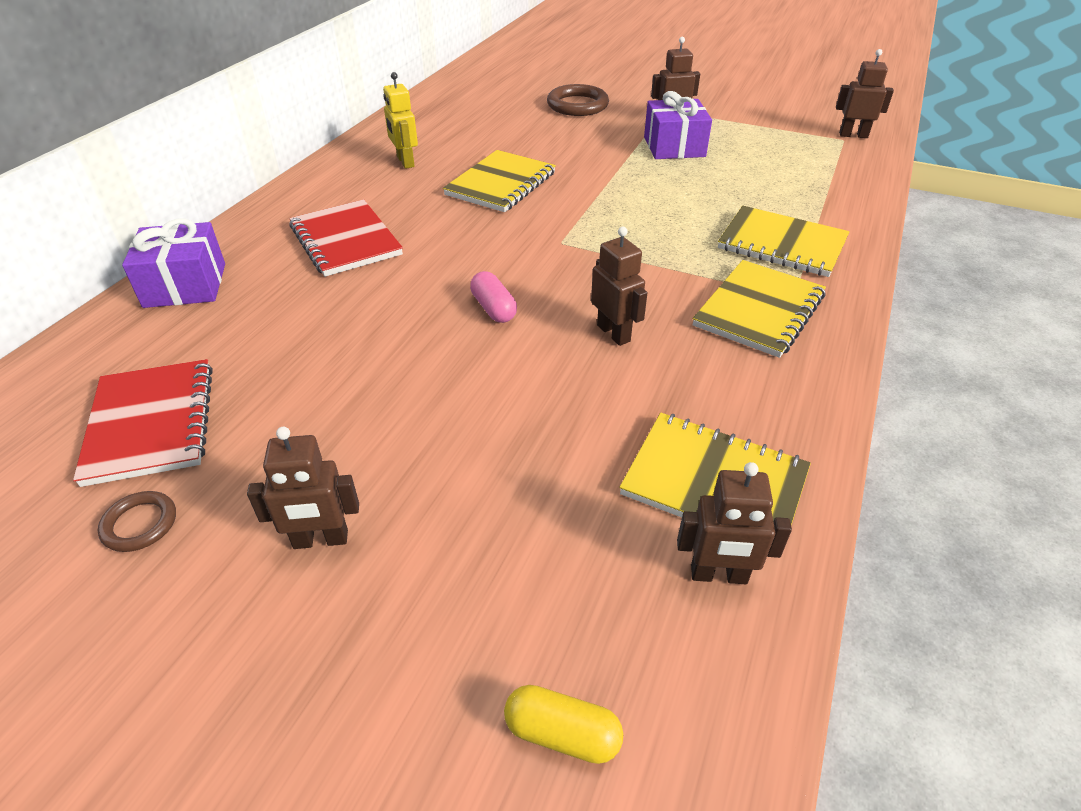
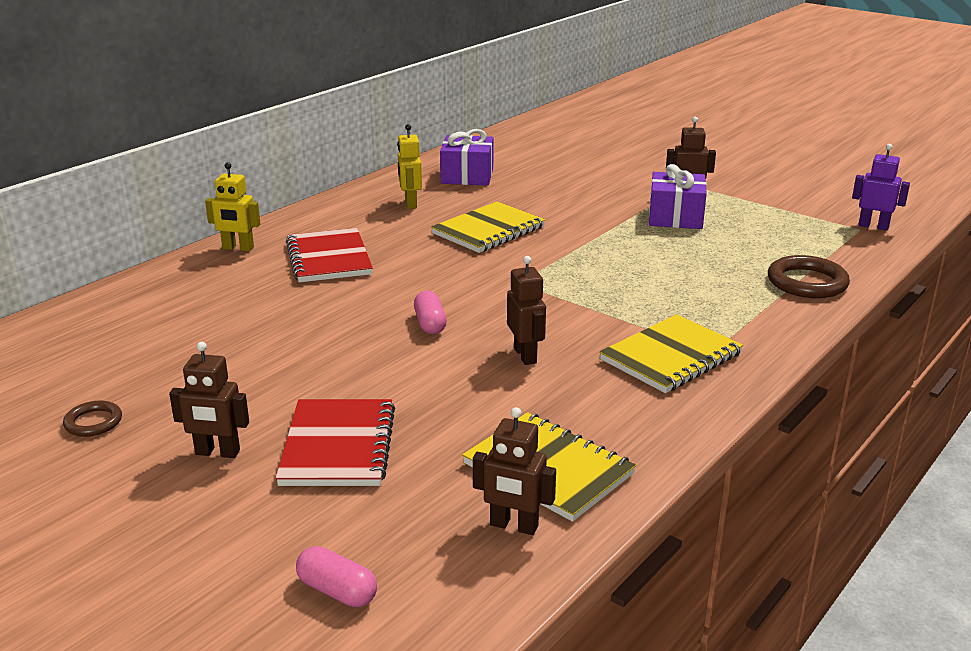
camera: 15 degrees right, 15 degrees down
(151, 423) = (124, 363): red notebook -> red notebook (338, 446)
(185, 285) = (185, 274): purple gift -> purple gift (467, 176)
(236, 241) = (238, 248): none -> yellow robot
(562, 733) = (337, 591): yellow capsule -> pink capsule
(577, 105) = (600, 172): brown ring -> brown ring (807, 282)
(782, 244) = (729, 309): yellow notebook -> none
(853, 135) = (873, 226): brown robot -> purple robot

